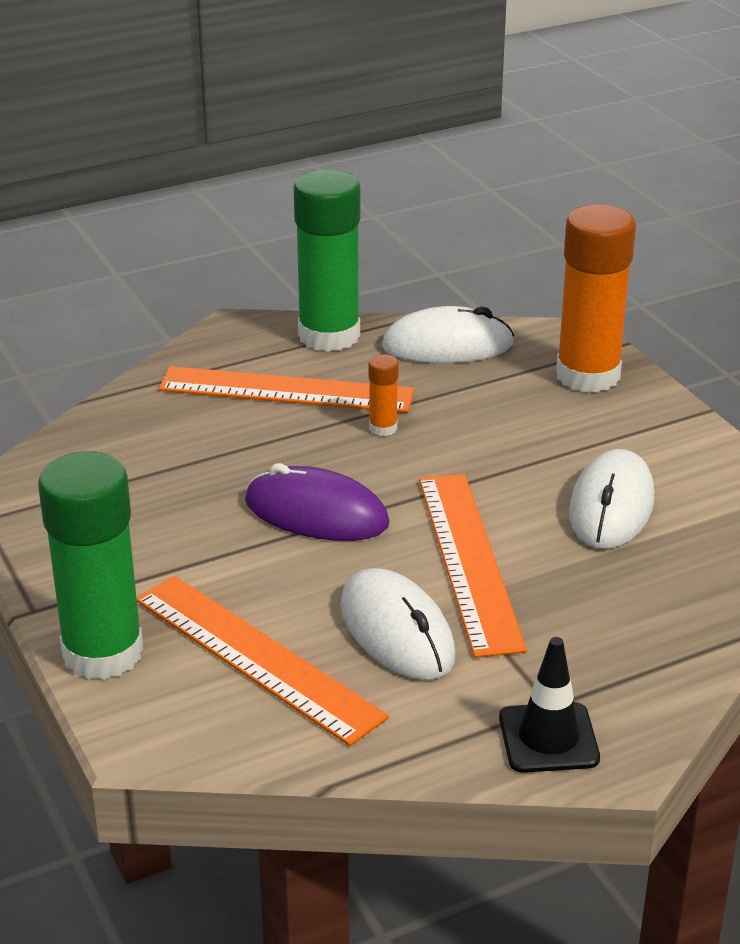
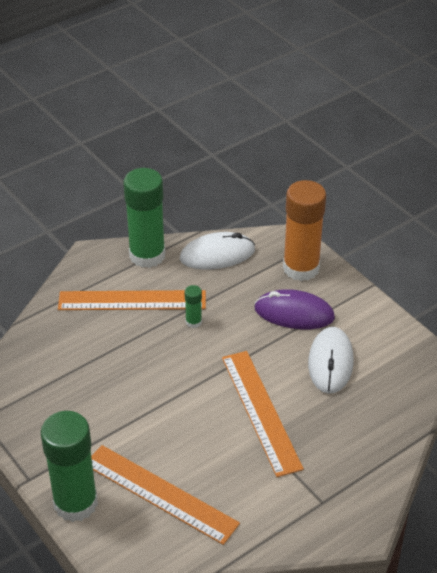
camera: 10 degrees left, 10 degrees up
(316, 513) = (170, 389): purple mouse -> purple mouse (294, 313)
(383, 428) = (193, 322): orange glue stick -> green glue stick
(396, 631) = (231, 465): white mouse -> none
(548, 738) = (325, 524): black traffic cone -> none

